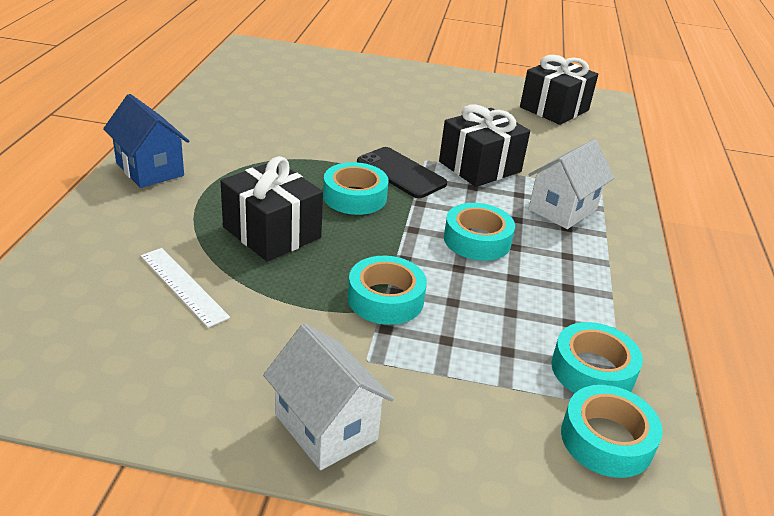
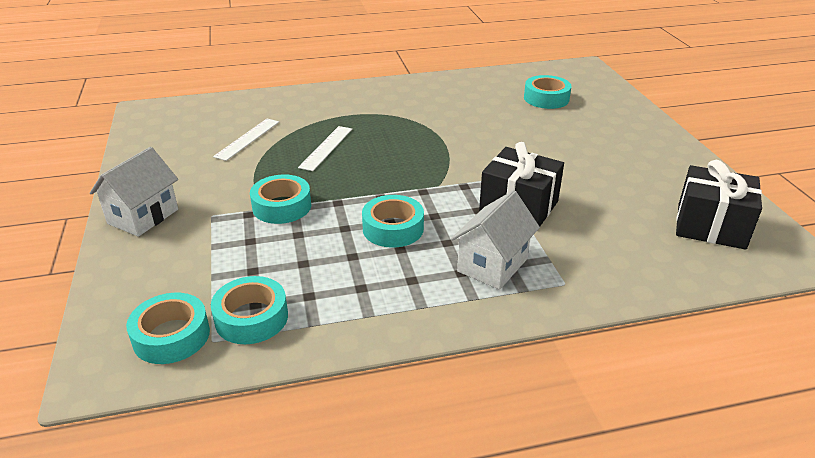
camera: 70 degrees right, 0 degrees up
(150, 169) = (361, 92): blue house -> none
(272, 232) = (326, 148): black gift -> white ruler
(355, 197) = (402, 164): turquoise tape -> turquoise tape (546, 98)
(401, 173) = (461, 173): black phone -> none
(562, 209) = (492, 265): white house -> white house turned 75 degrees counterclockwise

